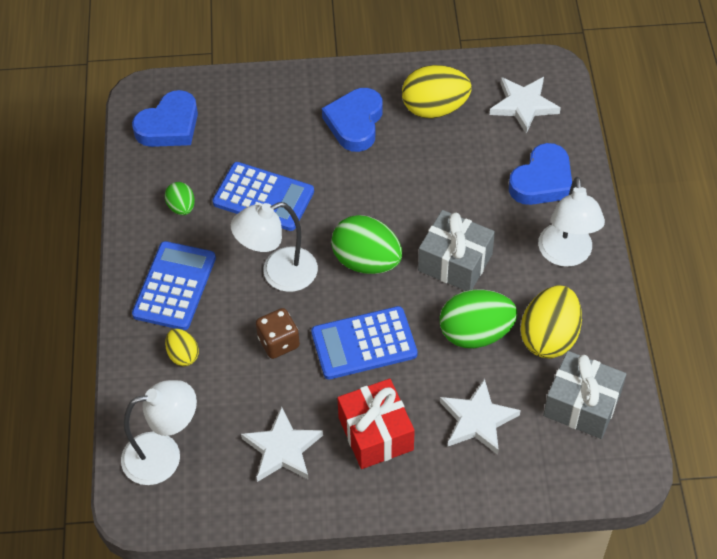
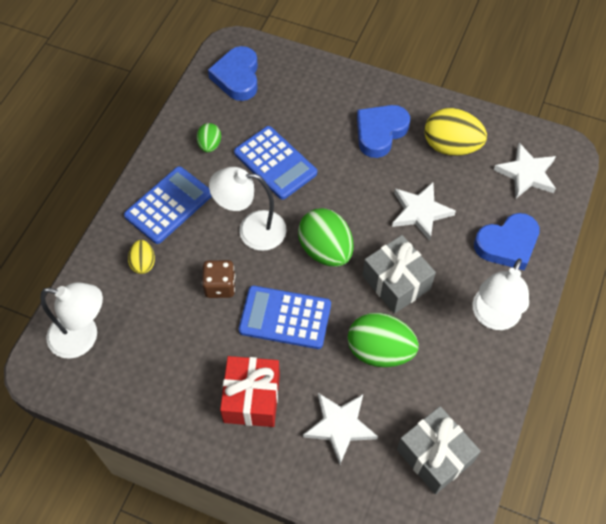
camera: 25 degrees right, 5 degrees up
(169, 126) = (237, 77): blue heart -> blue heart turned 105 degrees clockwise
(282, 449) = (173, 375): white star -> white star (420, 212)
(549, 337) = (439, 382): yellow egg -> none

